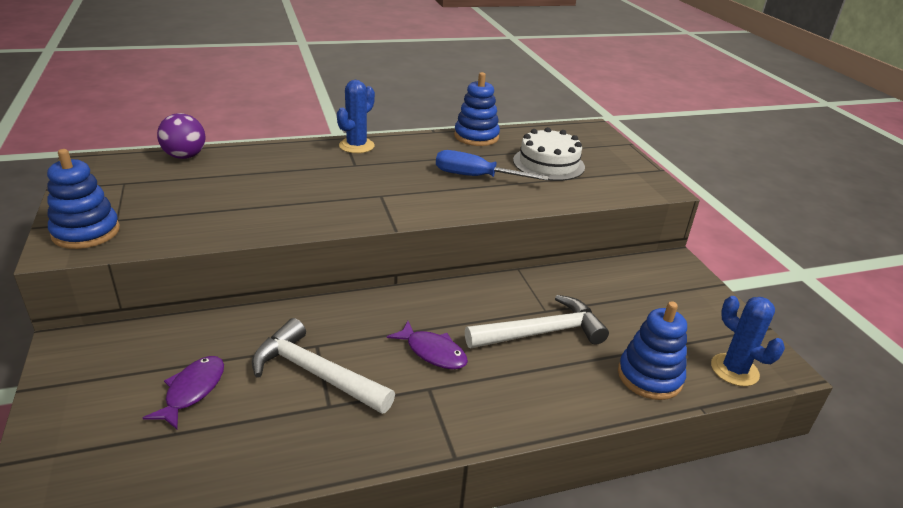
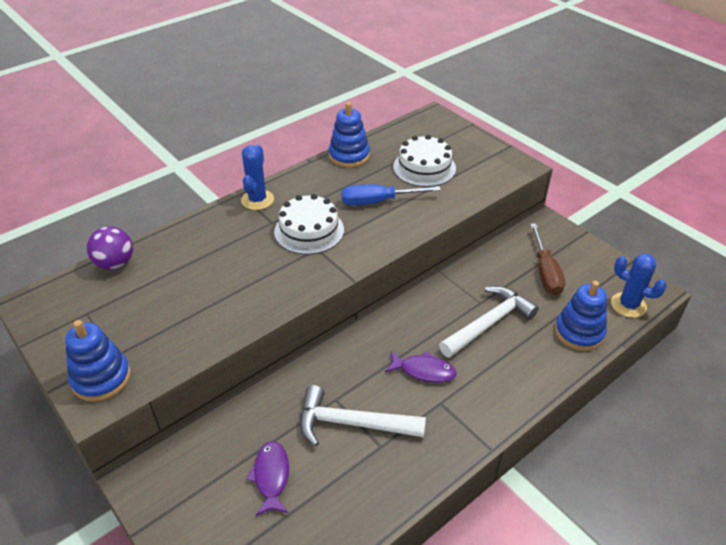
camera: 20 degrees left, 10 degrees up
(385, 180) = (309, 231): none -> white cake
(645, 306) = (545, 272): none -> brown screwdriver

